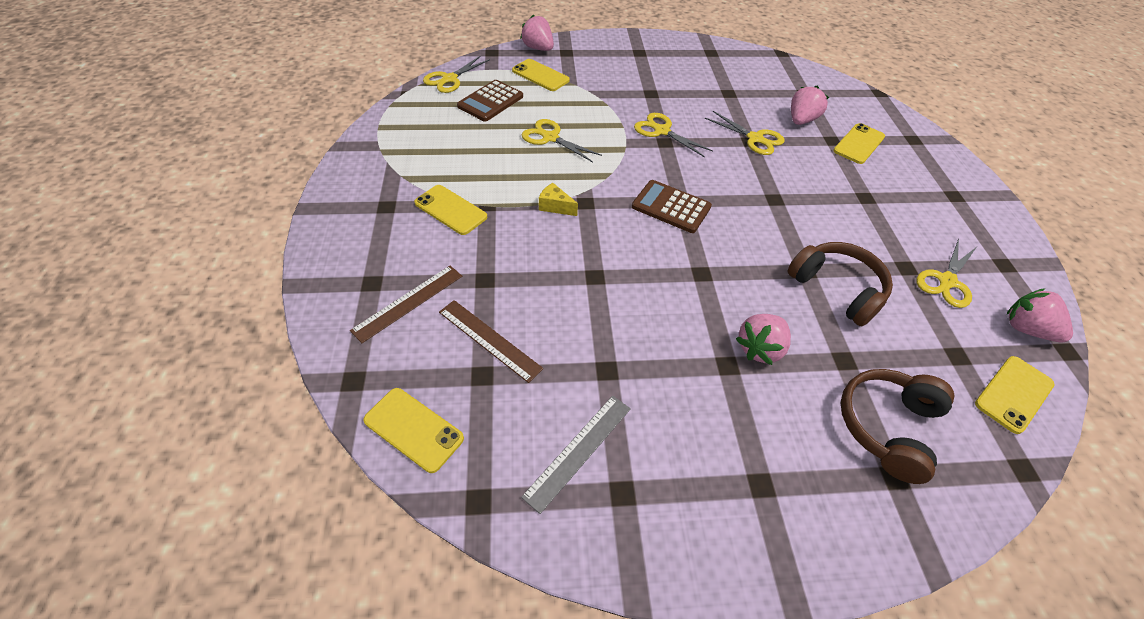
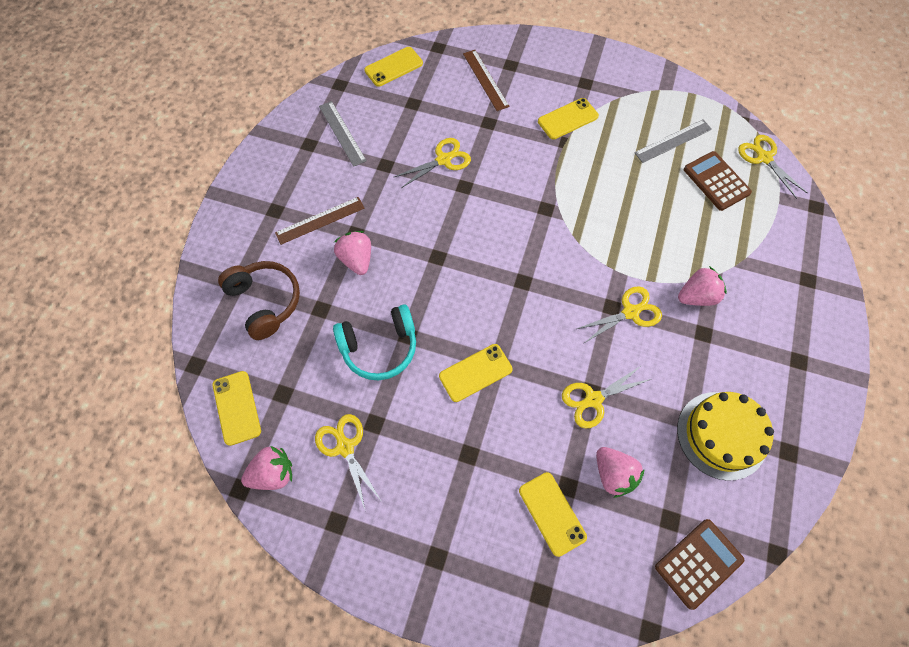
camera: 115 degrees right, 15 degrees up
(451, 131) = (673, 141): none -> grey ruler
(489, 339) = (437, 113): brown ruler -> brown ruler (320, 220)
(538, 48) = (820, 253): pink strawberry -> pink strawberry (696, 296)
(540, 75) = (759, 237): yellow phone -> yellow phone (475, 373)
(550, 138) = (644, 212): yellow scissors -> yellow scissors (443, 160)
(555, 206) = (548, 186): yellow cheese -> none
(671, 207) = (518, 269): brown calculator -> brown calculator (698, 563)
(725, 78) = (721, 435): none -> yellow cake
(837, 289) = (379, 347): brown headphones -> turquoise headphones

